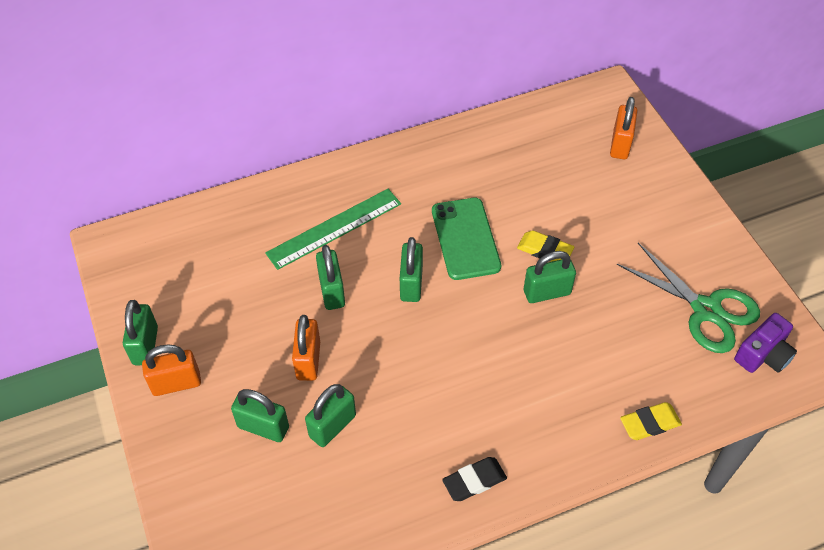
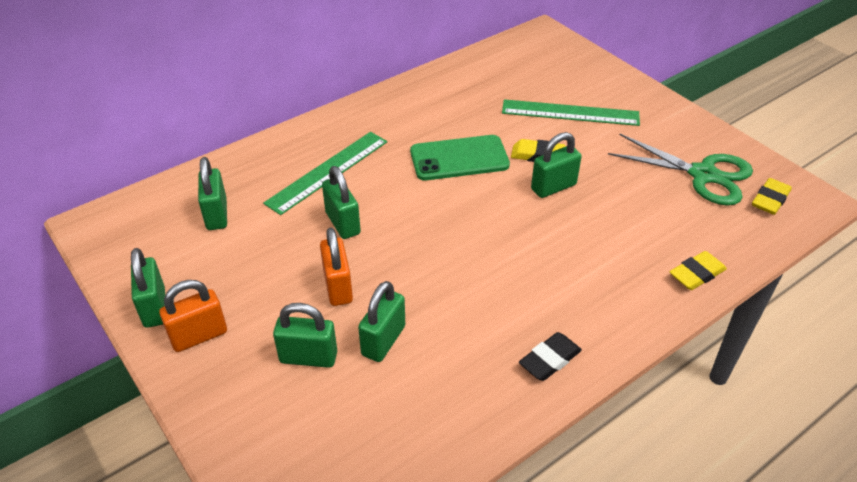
camera: 15 degrees left, 10 degrees down
(411, 284) = (420, 203): green padlock -> green padlock (217, 214)
(465, 238) = (459, 158): green phone -> green phone turned 75 degrees counterclockwise
(598, 204) = (570, 113): none -> green ruler
(620, 144) = (570, 68): orange padlock -> none
(763, 355) = (770, 200): purple camera -> yellow eraser

